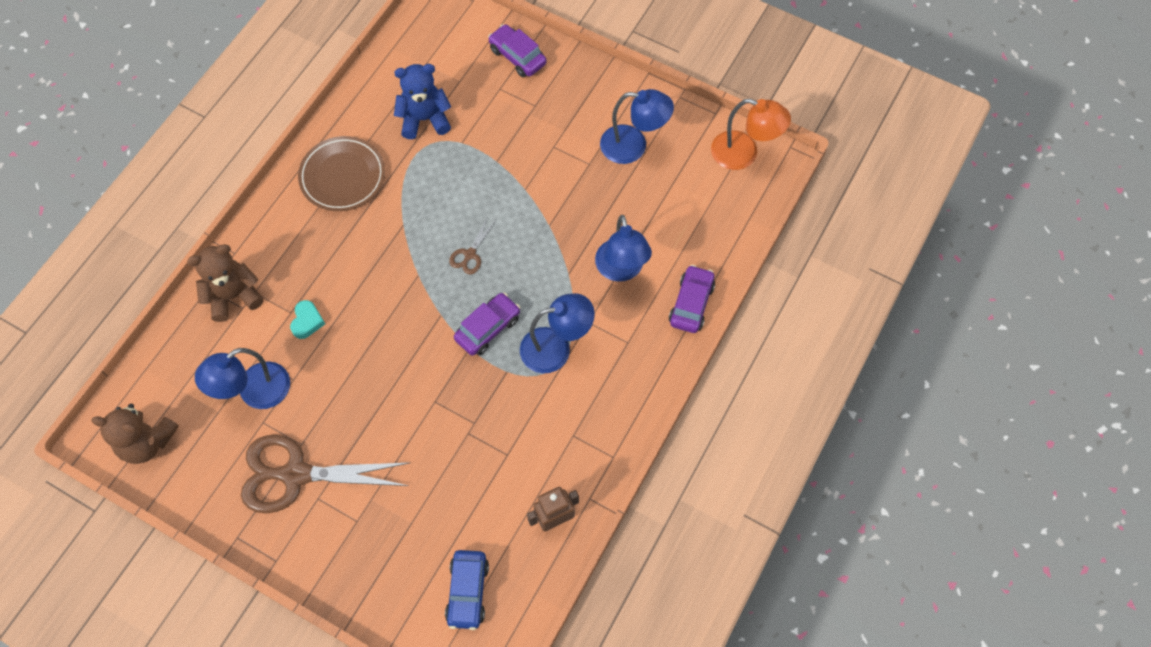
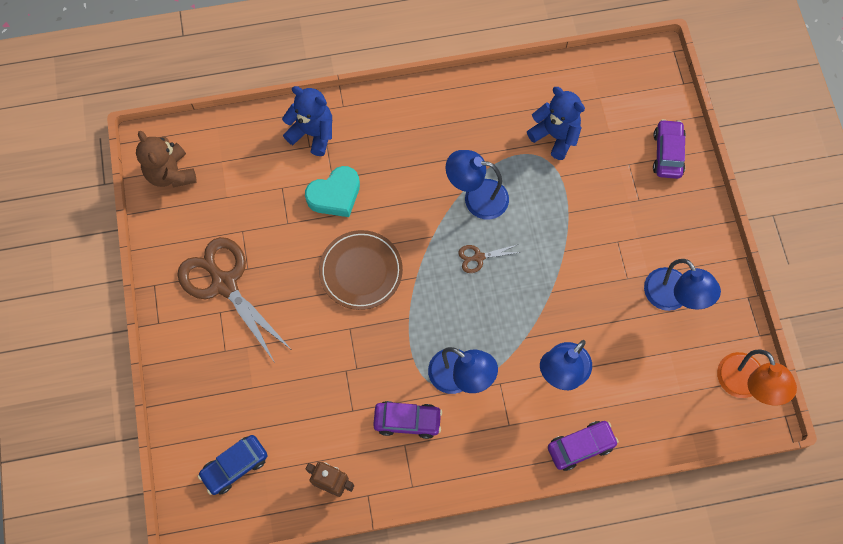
camera: 50 degrees right, 5 degrees up
(233, 296) = (312, 133): brown teddy bear -> blue teddy bear
(255, 392) = (258, 208): blue lamp -> blue lamp (476, 197)
(307, 321) = (335, 195): turquoise heart -> turquoise heart, size x1.68
(342, 176) = (460, 122): brown plate -> brown plate (361, 271)
(488, 328) = (434, 318): purple car -> purple car (407, 421)

